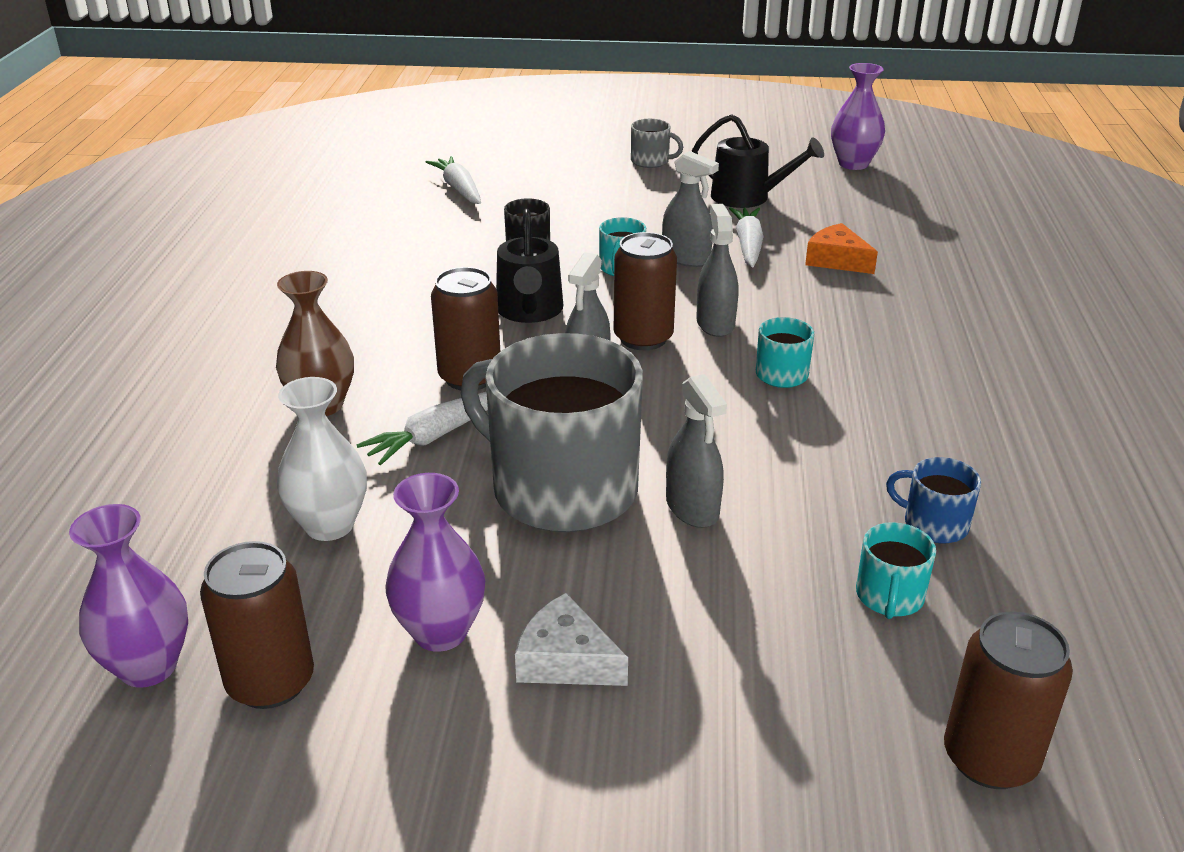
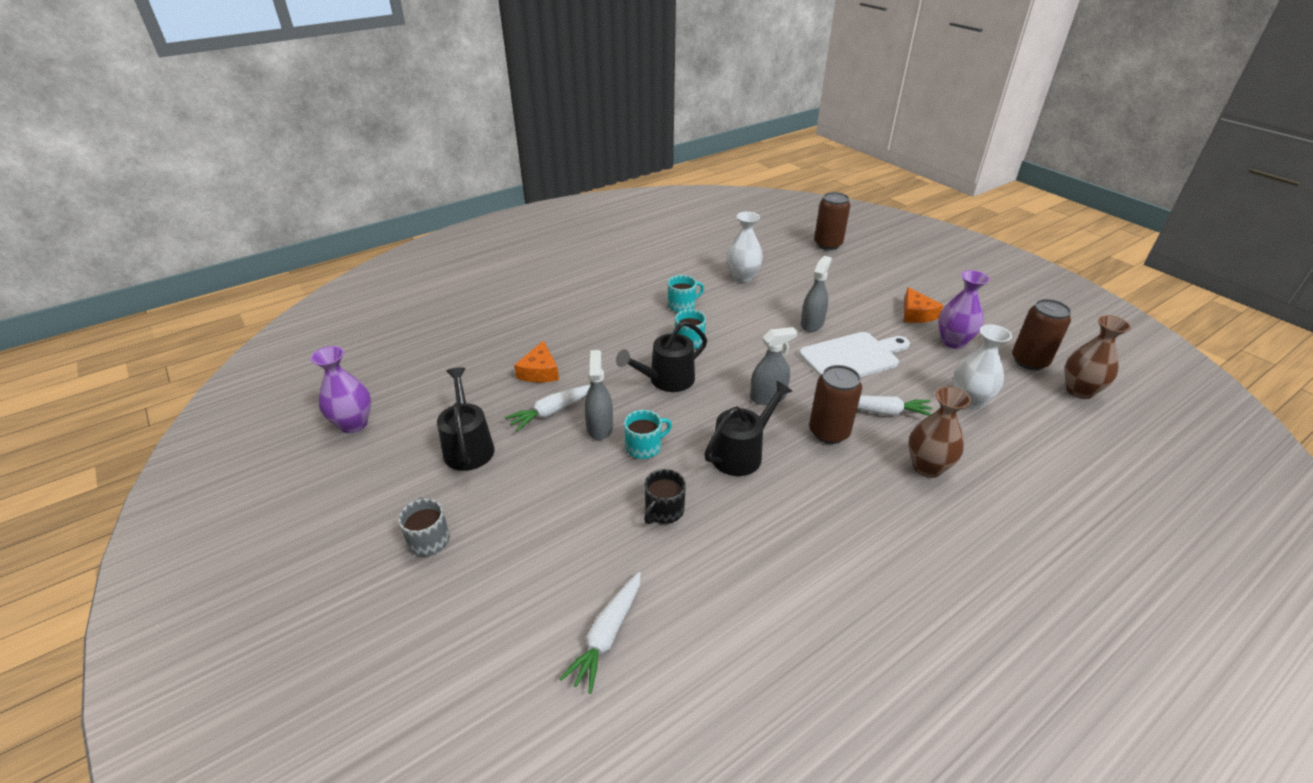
camera: 130 degrees left, 5 degrees up
(148, 666) = (1079, 391): purple vase -> brown vase
(561, 488) = (852, 357): grey mug -> white cutting board
(565, 660) = (916, 314): white cheese -> orange cheese
(643, 338) = (712, 396): brown can -> none
(715, 323) = (667, 380): grey spray bottle -> black watering can
(889, 597) = (792, 273): turquoise mug -> turquoise mug (682, 305)
(934, 524) = (742, 277): blue mug -> white vase

